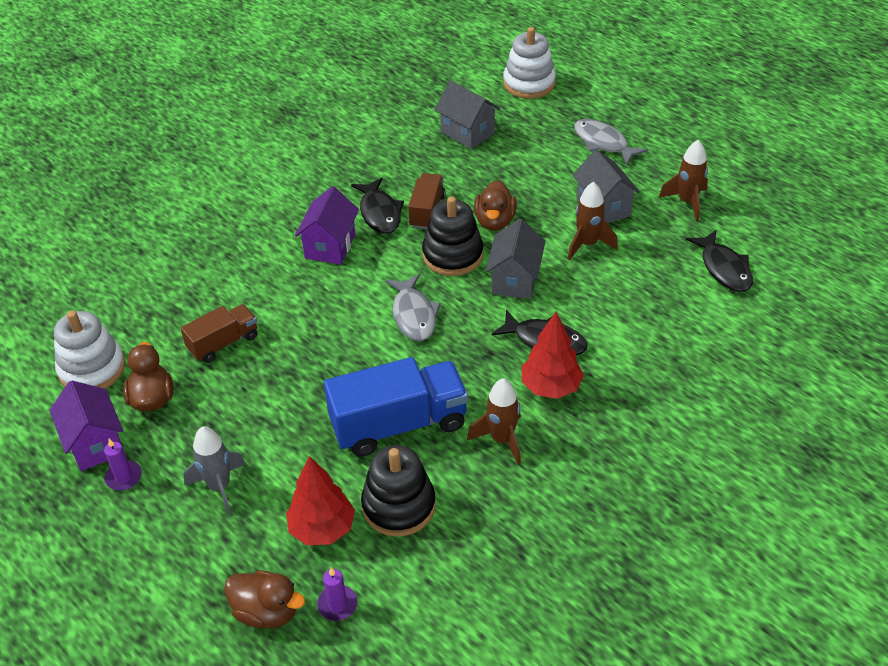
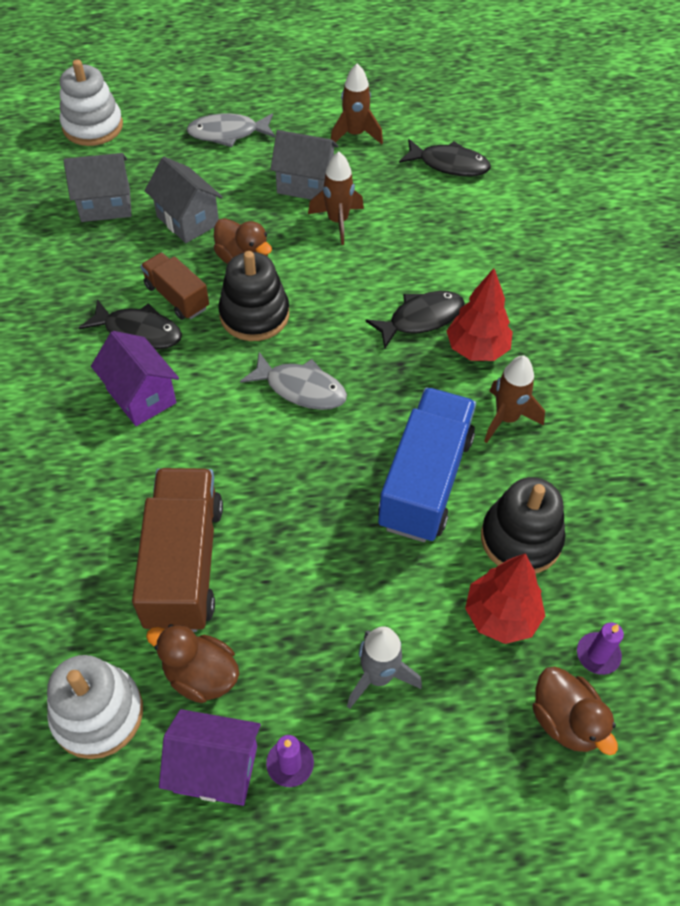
camera: 55 degrees left, 10 degrees up
(223, 343) = (184, 564): brown truck -> brown truck, size x1.76
(267, 612) = (565, 720): brown duck -> brown duck turned 90 degrees clockwise
(515, 280) = (330, 293): grey house -> grey house (188, 220)

